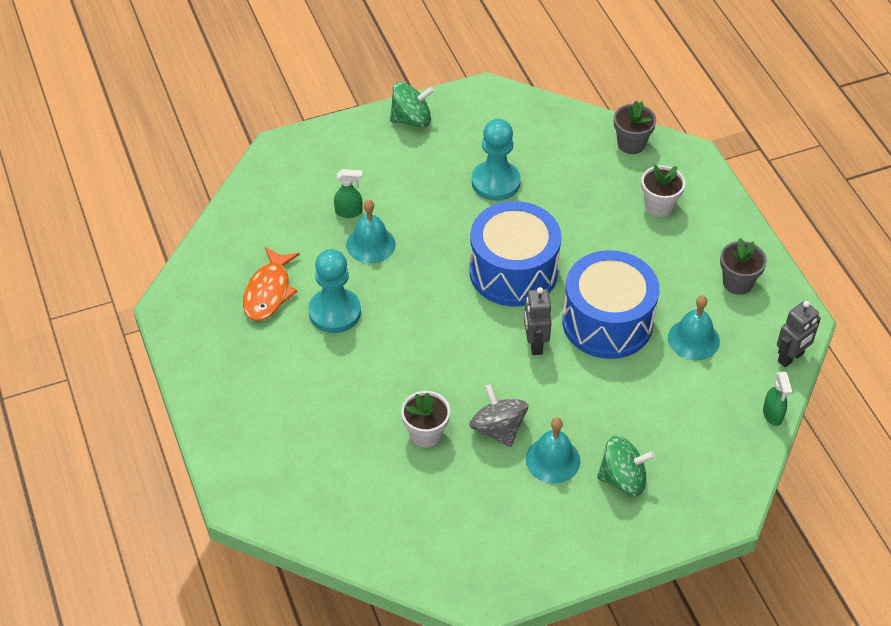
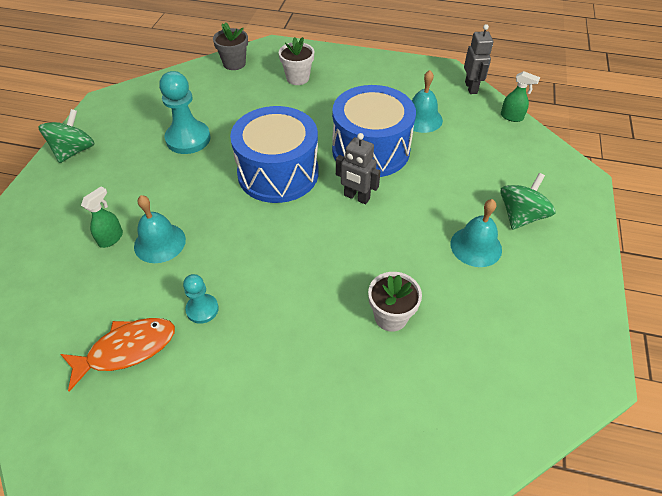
camera: 55 degrees left, 0 degrees up
(269, 292) = (127, 350): orange fish -> orange fish turned 75 degrees counterclockwise
(334, 312) = (202, 309): turquoise pawn -> turquoise pawn, size x0.56
(498, 429) = (421, 264): grey spinning top -> none
(737, 283) = (392, 78): grey flower pot -> none

